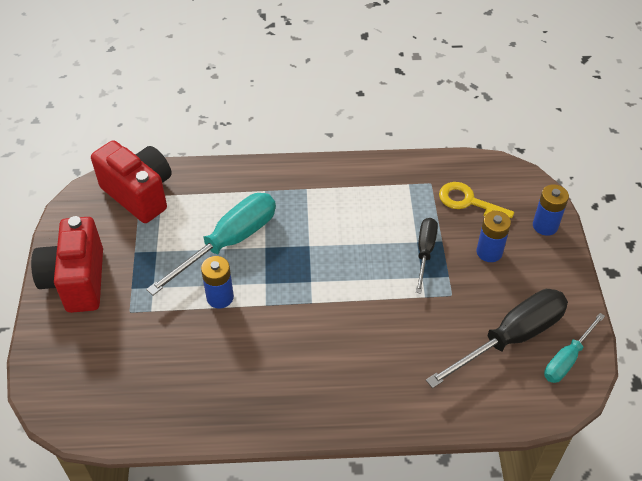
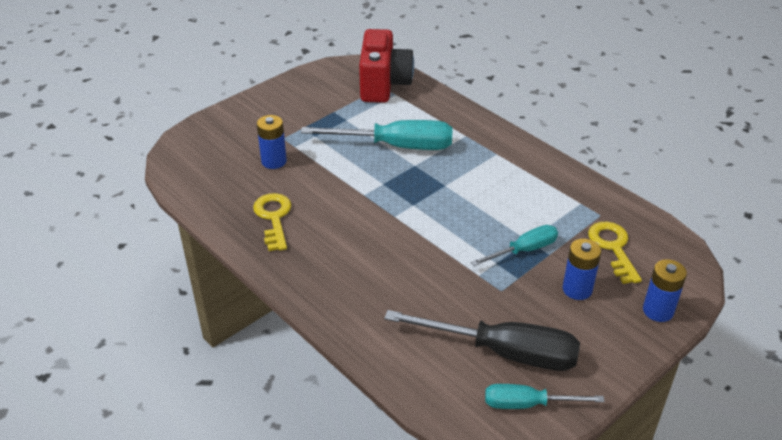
camera: 50 degrees right, 10 degrees down
(76, 281) = (280, 103): red camera -> none
(220, 297) = (343, 170): blue battery -> blue battery (274, 161)
(230, 387) = (273, 218): none -> yellow key
(425, 252) = (524, 250): black screwdriver -> turquoise screwdriver

